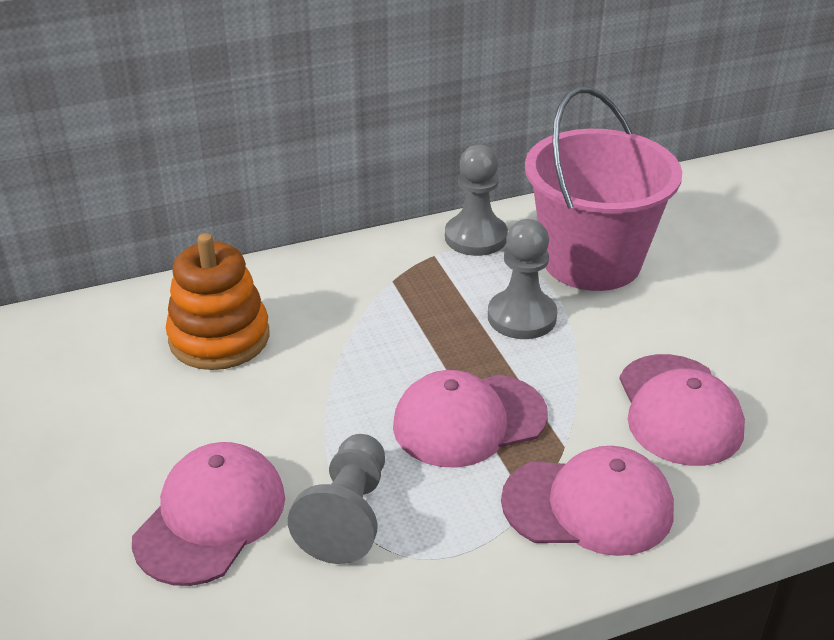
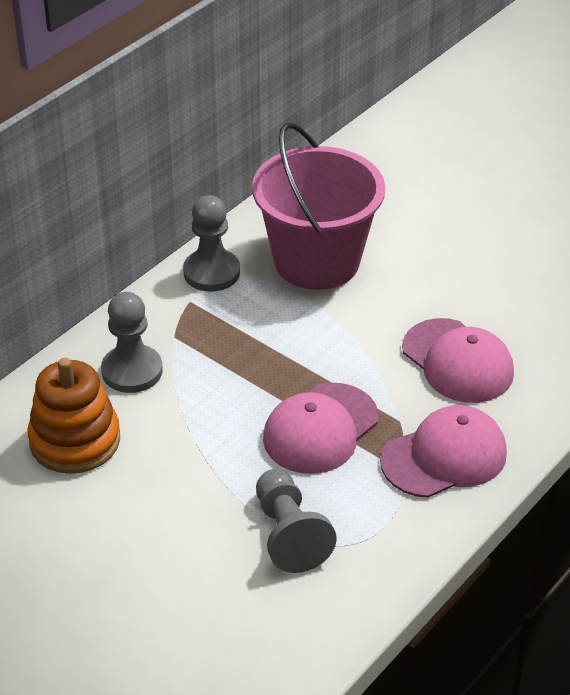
camera: 30 degrees left, 5 degrees up
(211, 517) = (193, 579): pink cap -> none
(522, 317) = (298, 330): grey pawn -> grey pawn (132, 371)

